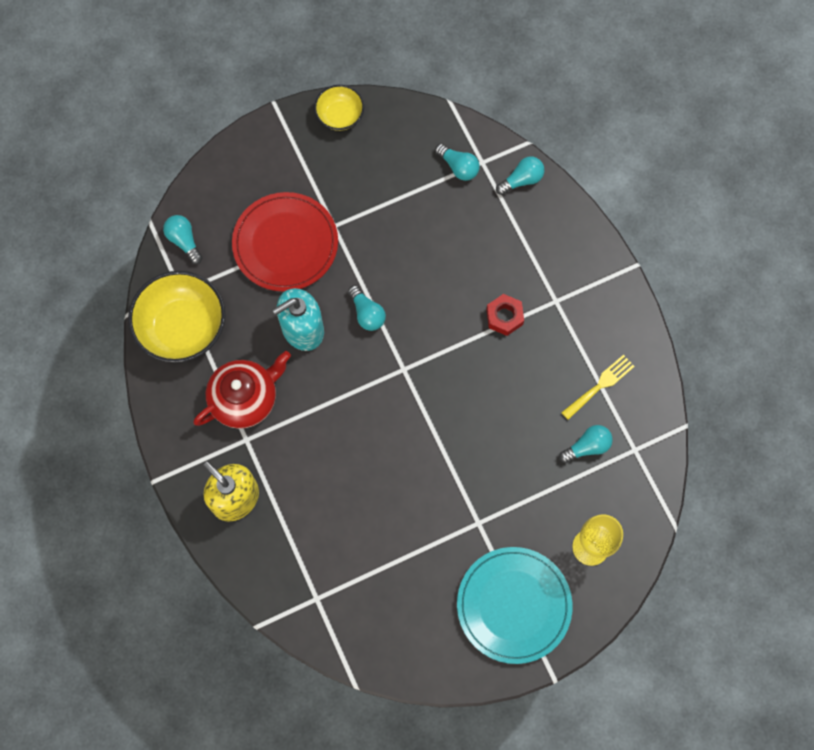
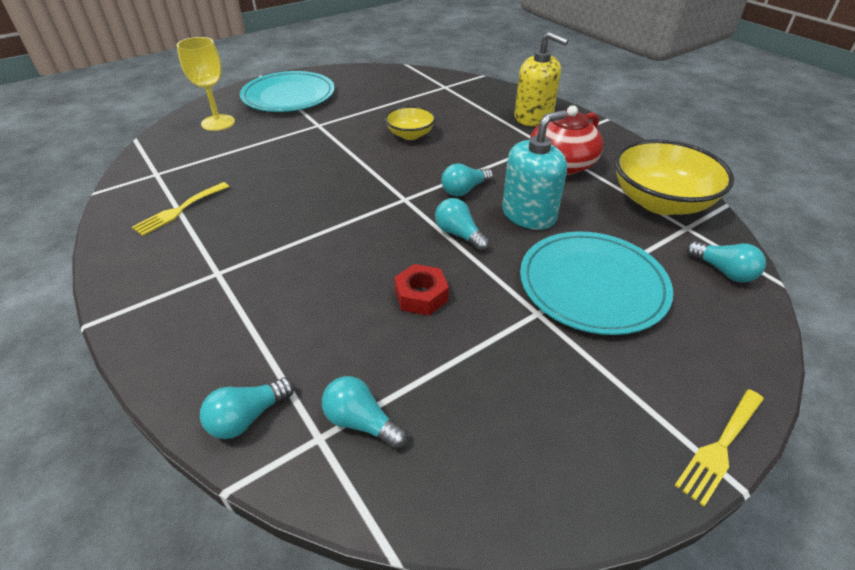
camera: 170 degrees right, 30 degrees down
(271, 123) = (720, 447): none -> yellow fork
(285, 243) = (592, 285): red plate -> turquoise plate
(340, 115) = (605, 483): yellow bowl -> yellow bowl (410, 135)
(504, 317) = (287, 251): red nut -> red nut (421, 296)
(587, 446) = (206, 170): turquoise light bulb -> turquoise light bulb (464, 190)

